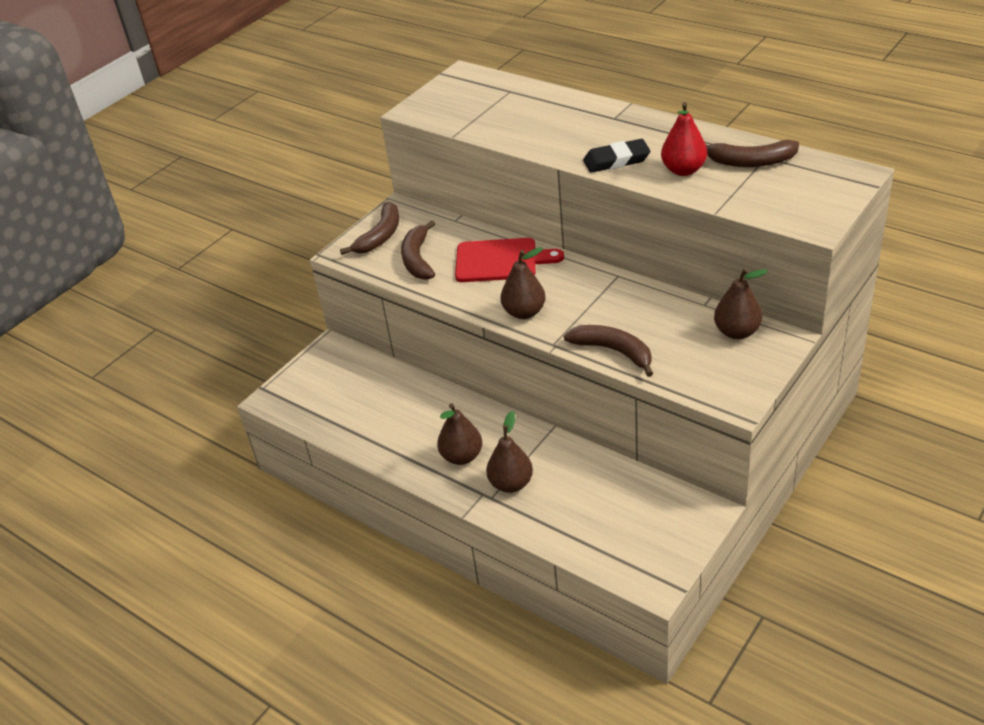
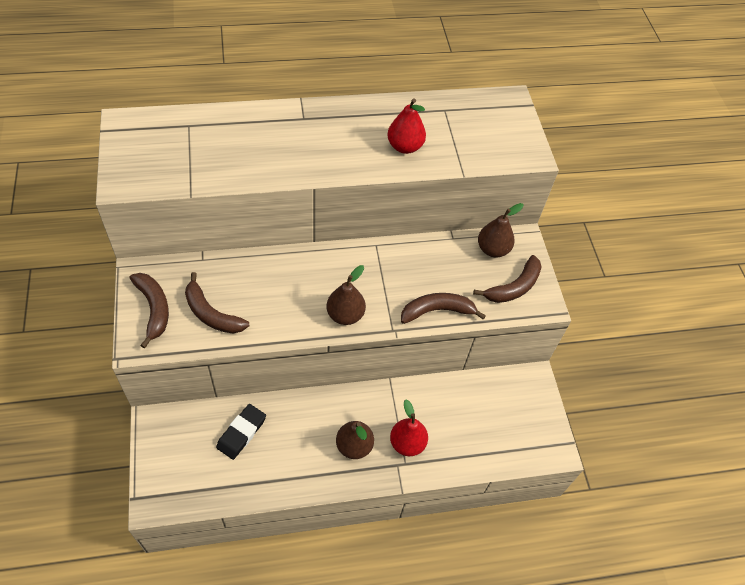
camera: 55 degrees left, 15 degrees up
(501, 261) = (280, 278): red cutting board -> none
(511, 483) = (407, 443): brown pear -> red pear
(616, 160) = (349, 159): black eraser -> black eraser (241, 433)
(750, 162) = (439, 118): brown banana -> brown banana (514, 287)

